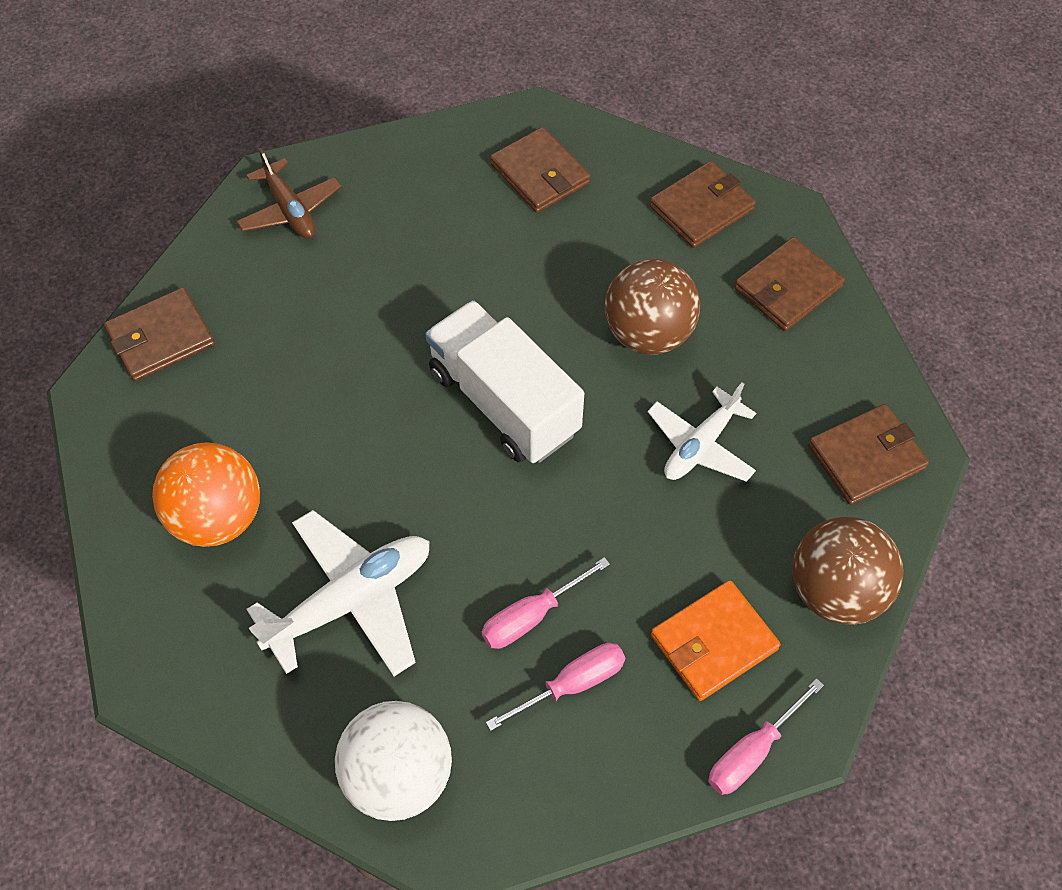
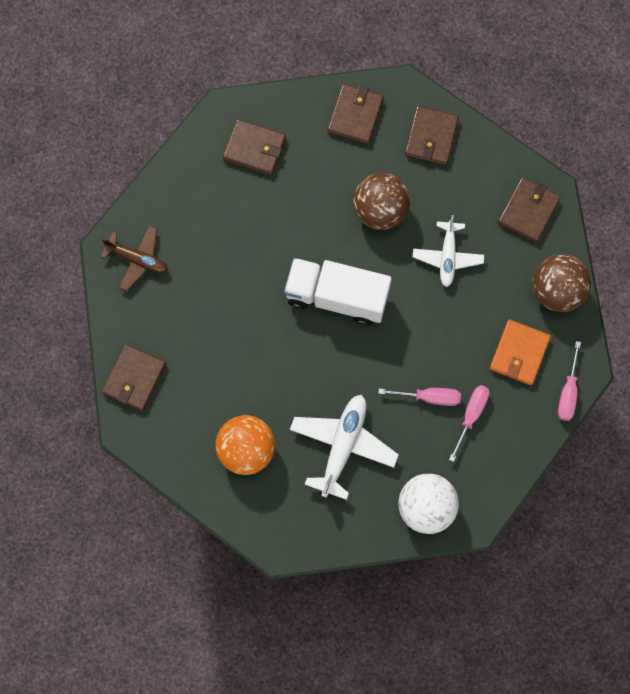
camera: 35 degrees left, 15 degrees up
(530, 617) = (430, 397): pink screwdriver -> pink screwdriver turned 105 degrees counterclockwise

